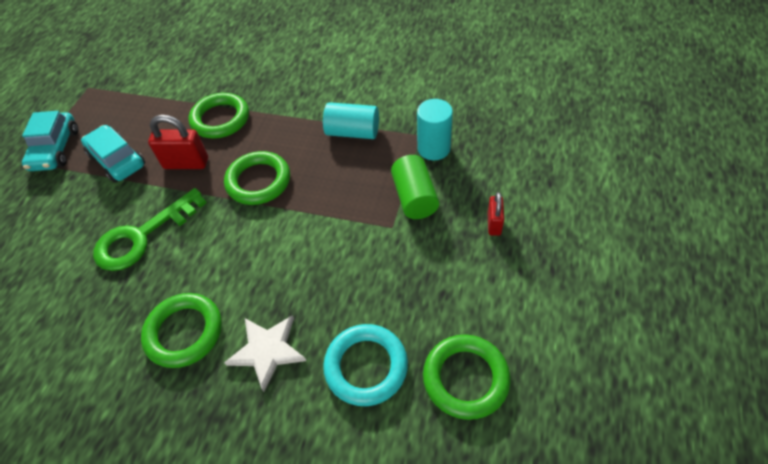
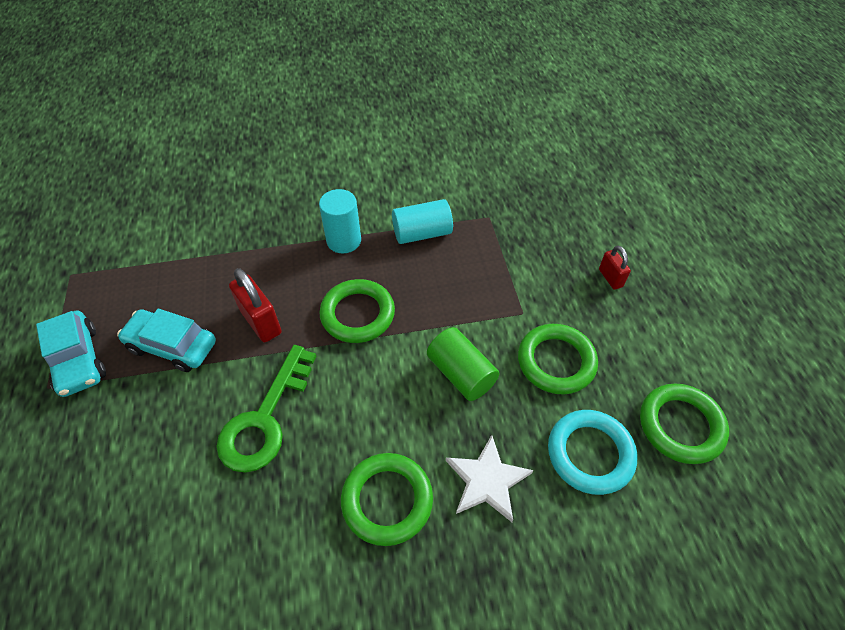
camera: 30 degrees left, 0 degrees up
(186, 163) = (261, 322): red padlock -> red padlock turned 75 degrees clockwise
(220, 119) = (268, 262): green ring -> green ring (556, 361)
(414, 198) = (525, 278): green cylinder -> green cylinder (461, 373)
(433, 148) = (510, 226): turquoise cylinder -> turquoise cylinder (344, 241)

